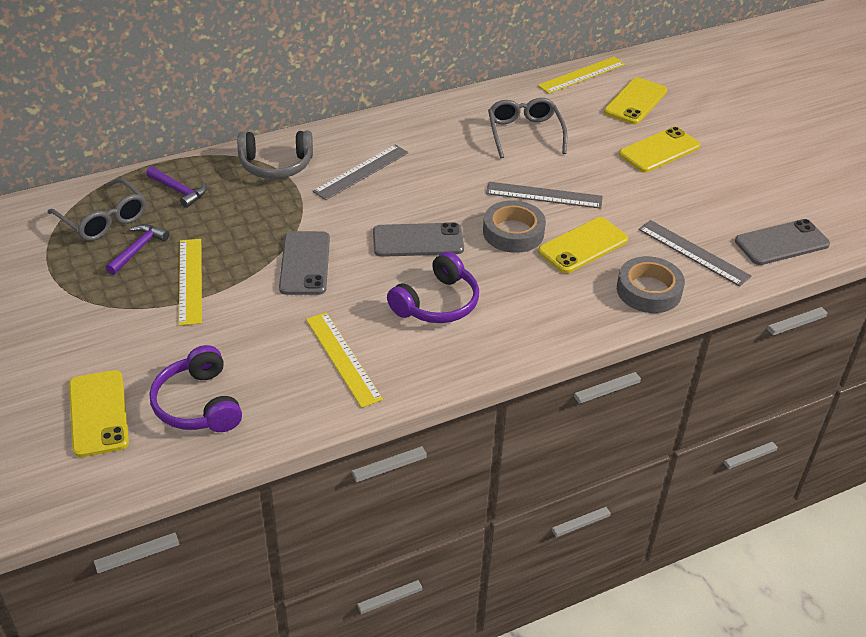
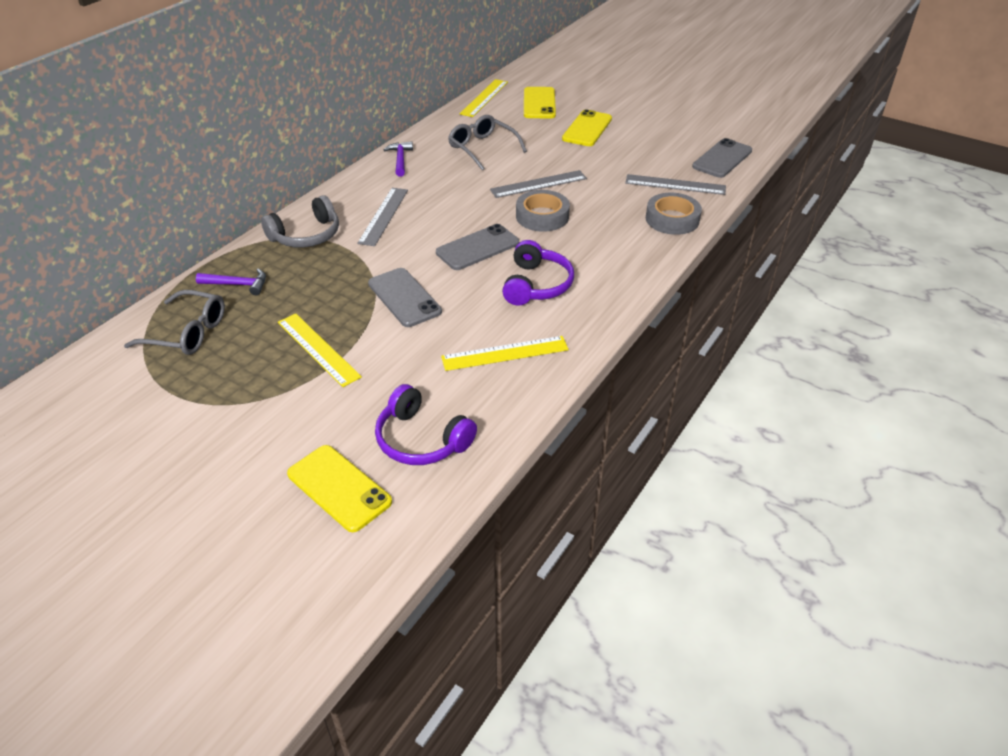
camera: 30 degrees left, 0 degrees up
(138, 249) = (244, 344): purple hammer -> purple hammer (400, 160)
(342, 358) = (505, 353): yellow ruler -> yellow ruler turned 45 degrees counterclockwise
(583, 246) = (599, 207): yellow phone -> none

